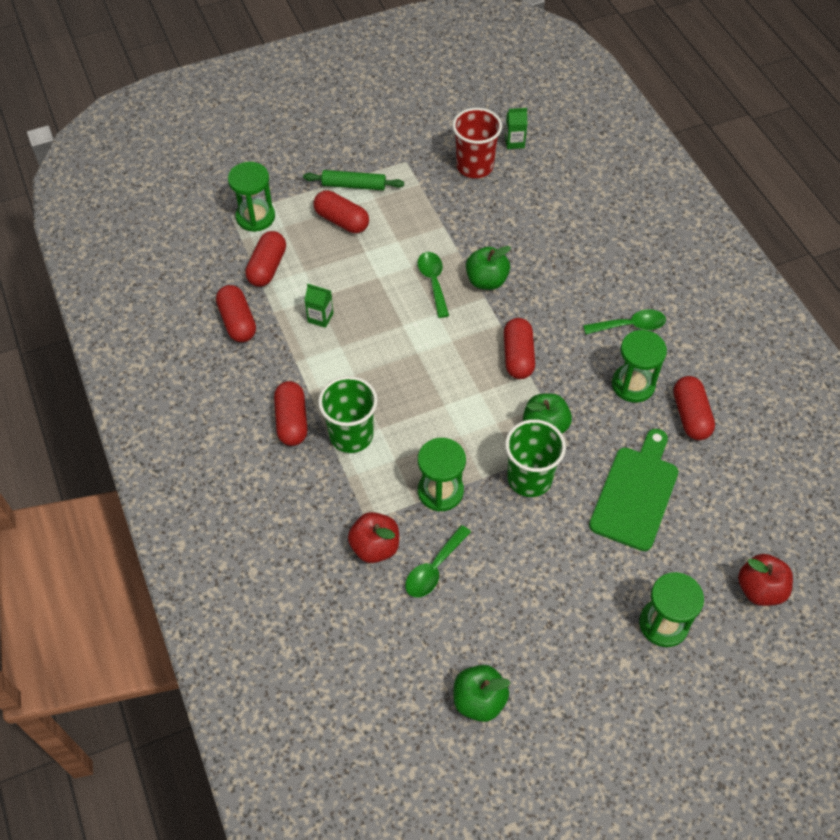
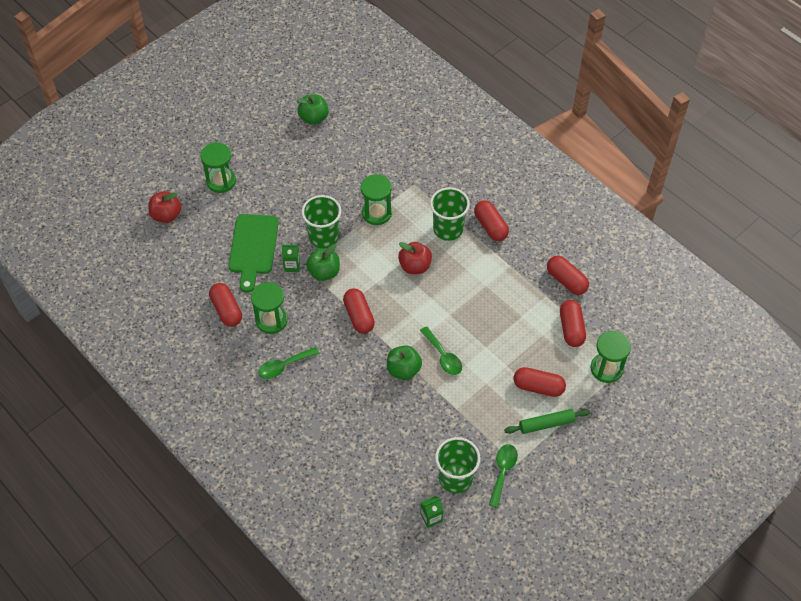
camera: 160 degrees right, 0 degrees up
(320, 317) = (511, 302): green carton -> green carton (292, 265)
(375, 547) = (402, 172): red apple -> red apple (415, 266)
(434, 568) = (363, 171): green spoon -> green spoon (503, 472)
(474, 166) = (455, 478): red cup -> green cup

